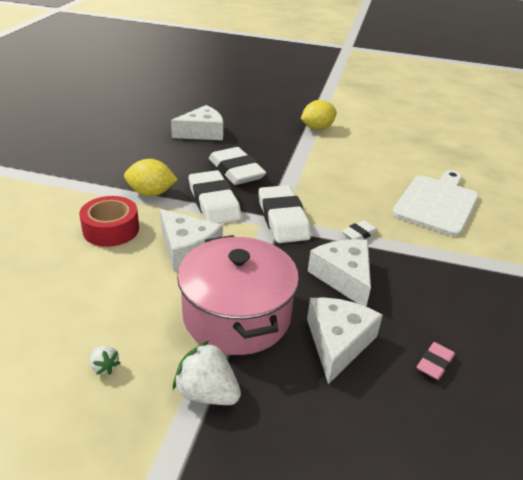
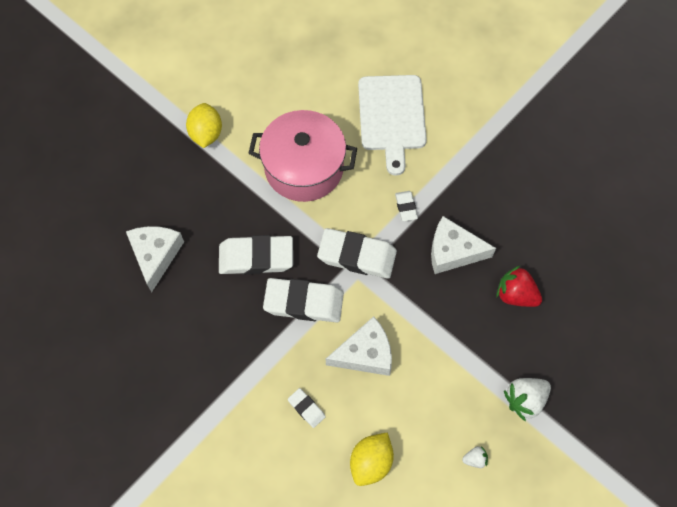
camera: 60 degrees left, 30 degrees up
(111, 229) = (306, 408): red tape -> white eraser
(151, 193) = (260, 353): yellow lemon -> yellow lemon (371, 462)
(237, 316) = (462, 349): pink pot -> pink pot (304, 168)
(338, 342) = (515, 295): white cheese -> red strawberry
(434, 363) = (557, 246): pink eraser -> none
(437, 203) = (392, 117): white cutting board -> white cutting board turned 150 degrees counterclockwise

